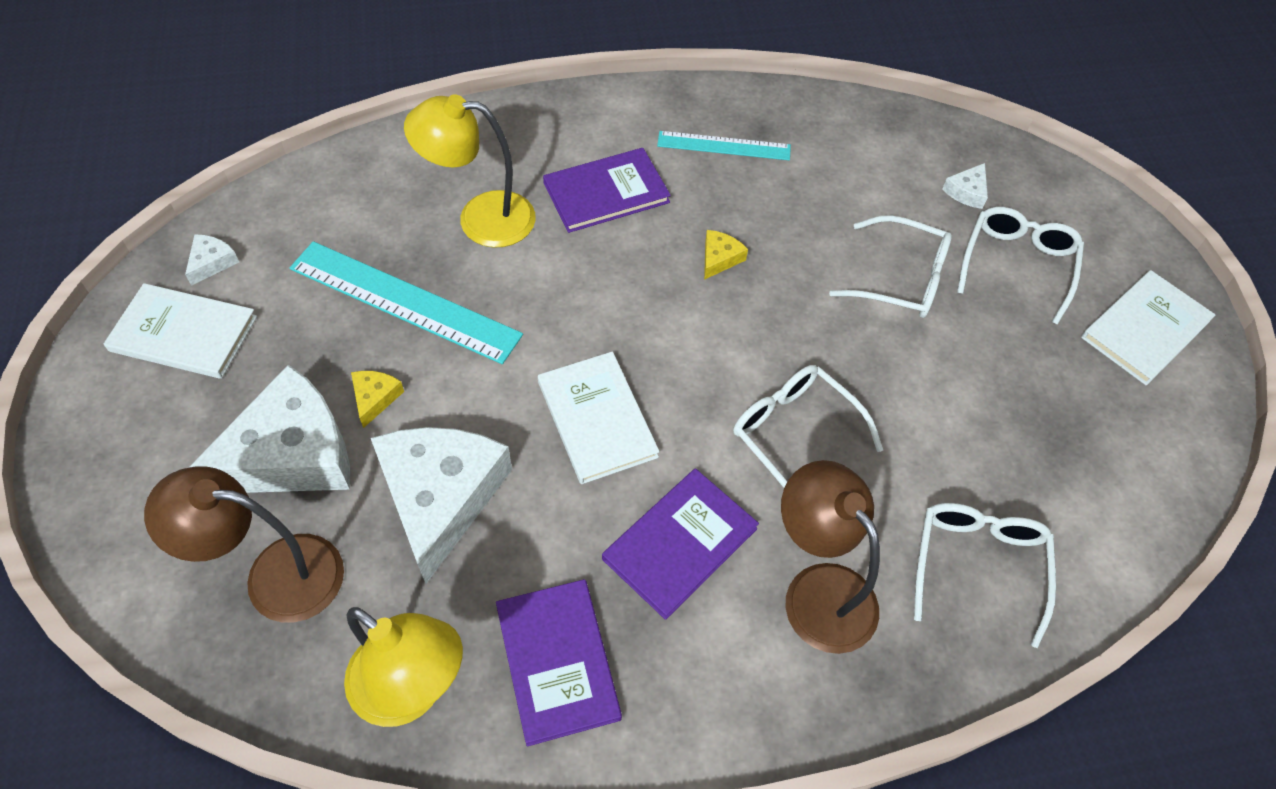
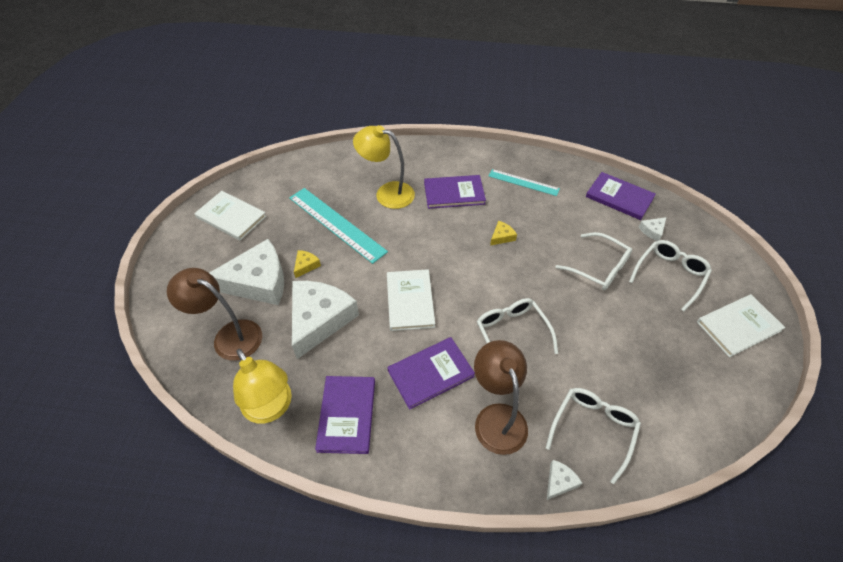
camera: 20 degrees right, 5 degrees down
(212, 262) = (255, 188): white cheese -> white cheese (559, 482)
(895, 141) = (619, 197): none -> purple book

